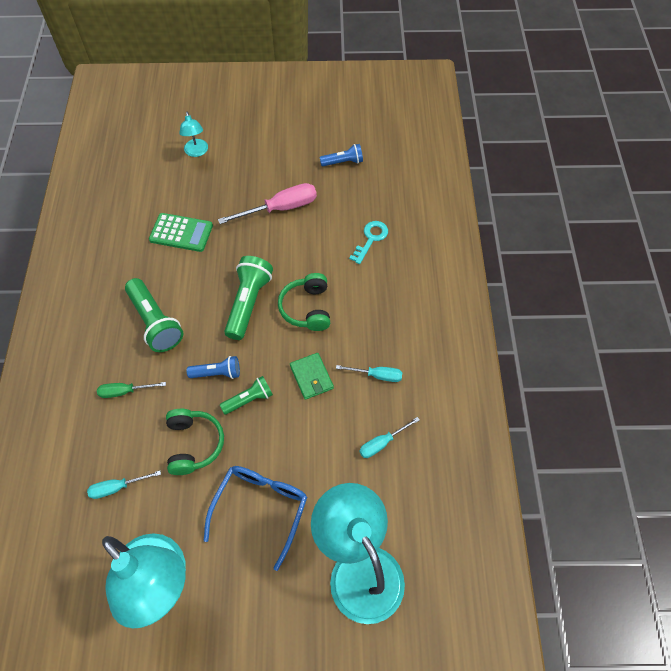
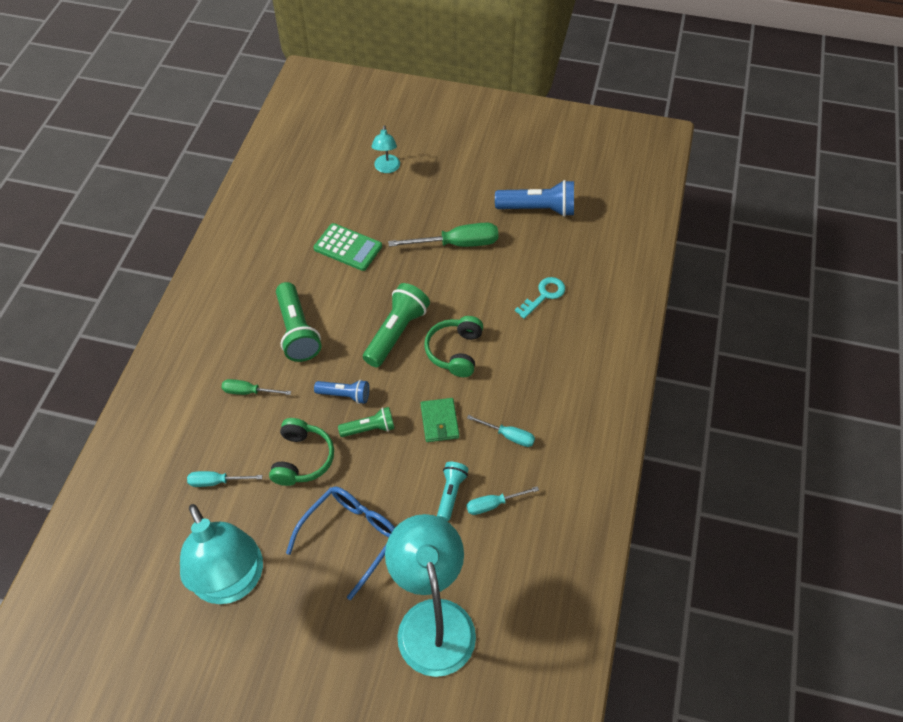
camera: 15 degrees right, 5 degrees down
(280, 208) = (457, 244): pink screwdriver -> green screwdriver
(341, 442) = (451, 493): none -> turquoise flashlight
(343, 162) = (538, 209): blue flashlight -> blue flashlight, size x1.70

